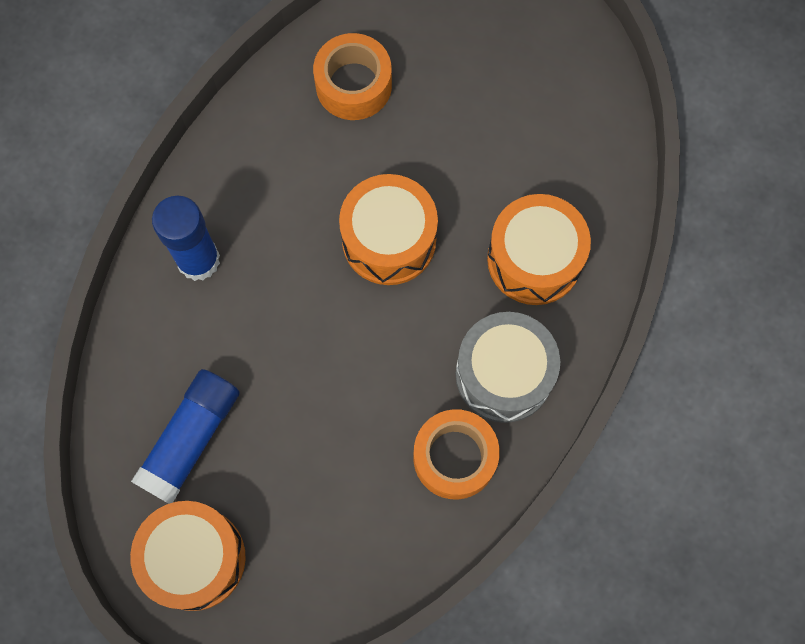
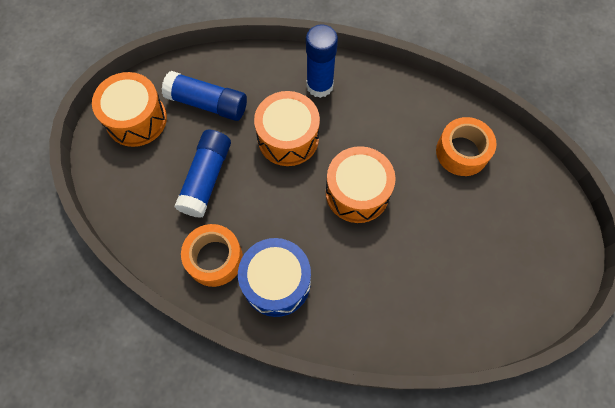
camera: 80 degrees right, 5 degrees down
(323, 455) = (206, 178): none -> blue glue stick
(504, 374) = (276, 282): grey drum -> blue drum
(534, 259) = (364, 291): orange drum -> orange drum (288, 138)

